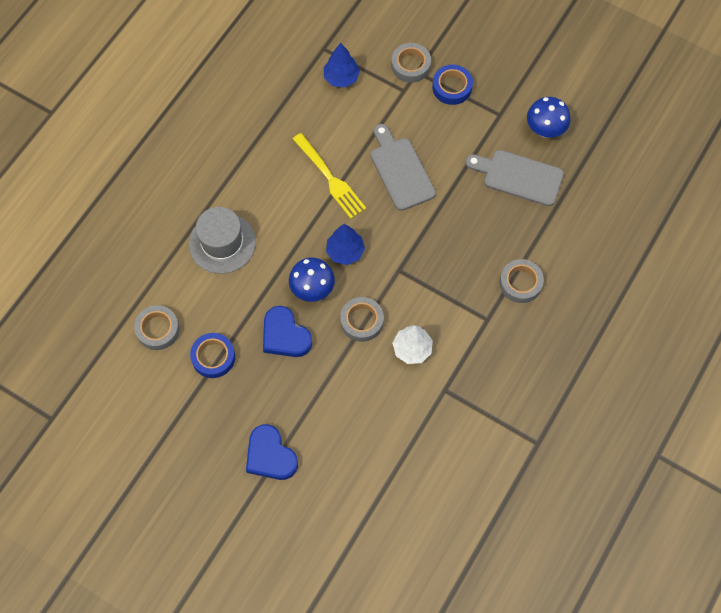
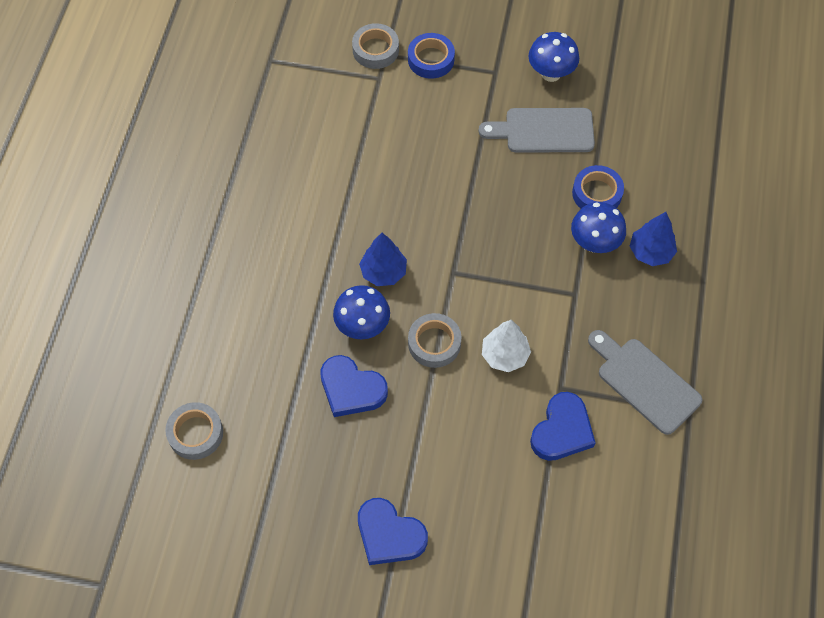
camera: 20 degrees left, 5 degrees down
(213, 357) = (275, 443): blue tape -> blue tape (597, 193)
(222, 243) = (235, 308): grey hat -> none
(330, 178) = (334, 197): yellow fork -> none
(341, 78) = (302, 85): blue tree -> blue tree (650, 252)
(400, 170) = (410, 164): grey cutting board -> grey cutting board (644, 382)
(432, 423) = (562, 430): none -> blue heart
(520, 283) = (594, 243): grey tape -> blue mushroom

